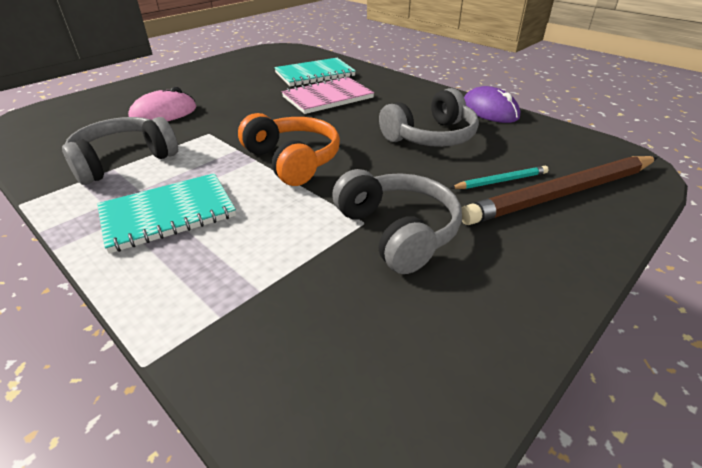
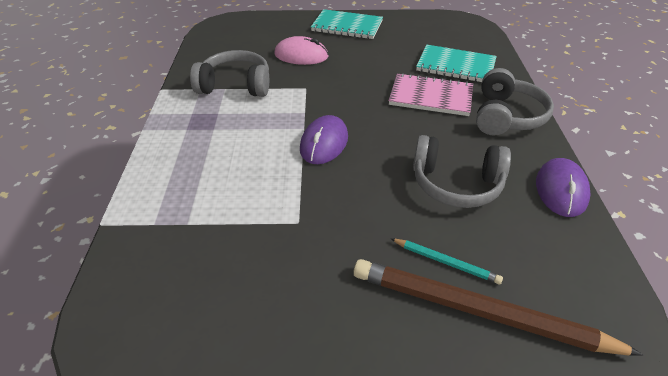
camera: 45 degrees right, 5 degrees up
(168, 214) = (210, 140): turquoise notebook -> turquoise notebook (347, 26)
(292, 160) = (324, 143): orange headphones -> purple mouse
(397, 231) = (307, 244): grey headphones -> grey headphones (506, 116)

